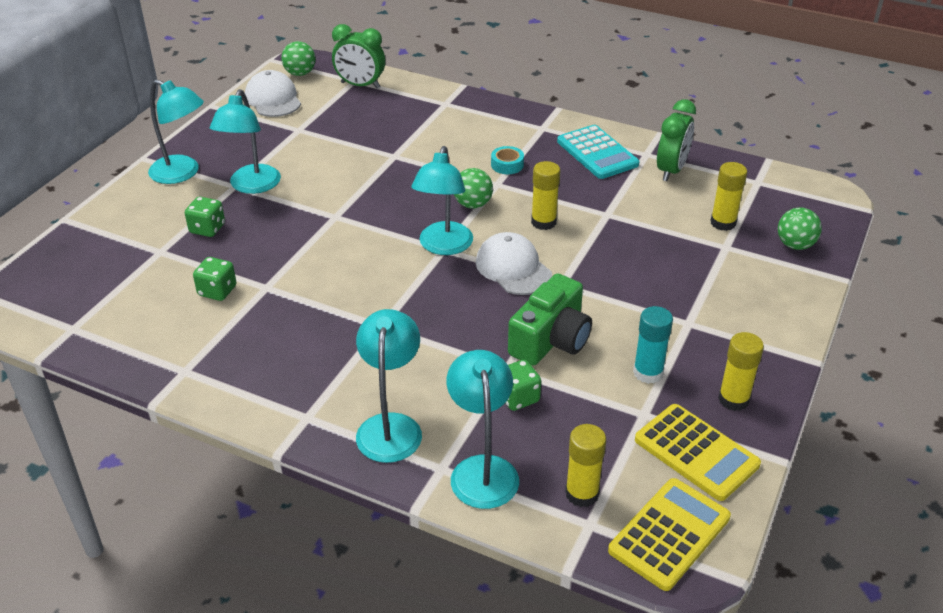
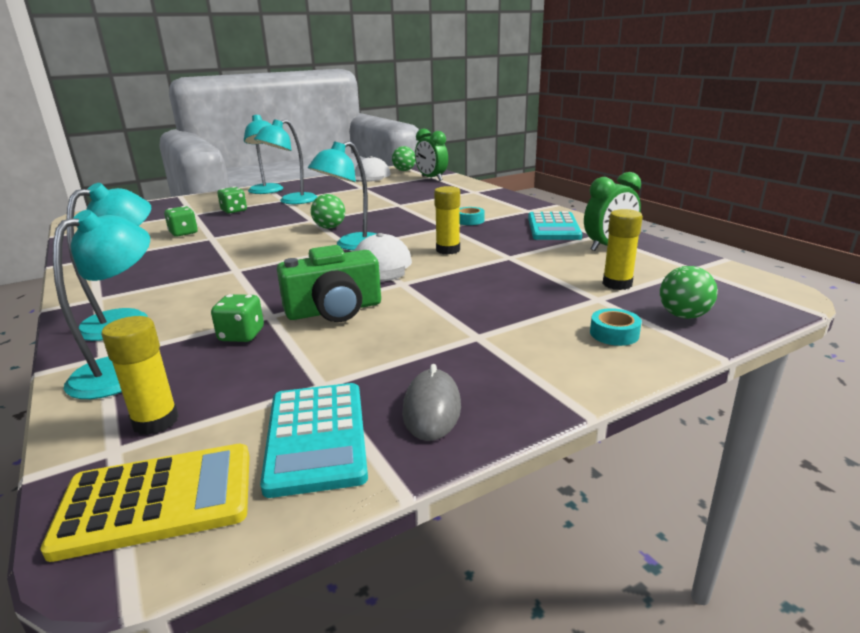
camera: 35 degrees right, 15 degrees down
(473, 204) = (410, 232): green ball -> green ball (329, 227)
(648, 373) = (378, 357): turquoise glue stick -> none
(696, 452) = (316, 437): yellow calculator -> turquoise calculator
(733, 399) = (431, 409): yellow glue stick -> grey mouse
(770, 283) = (614, 334): none -> turquoise tape

